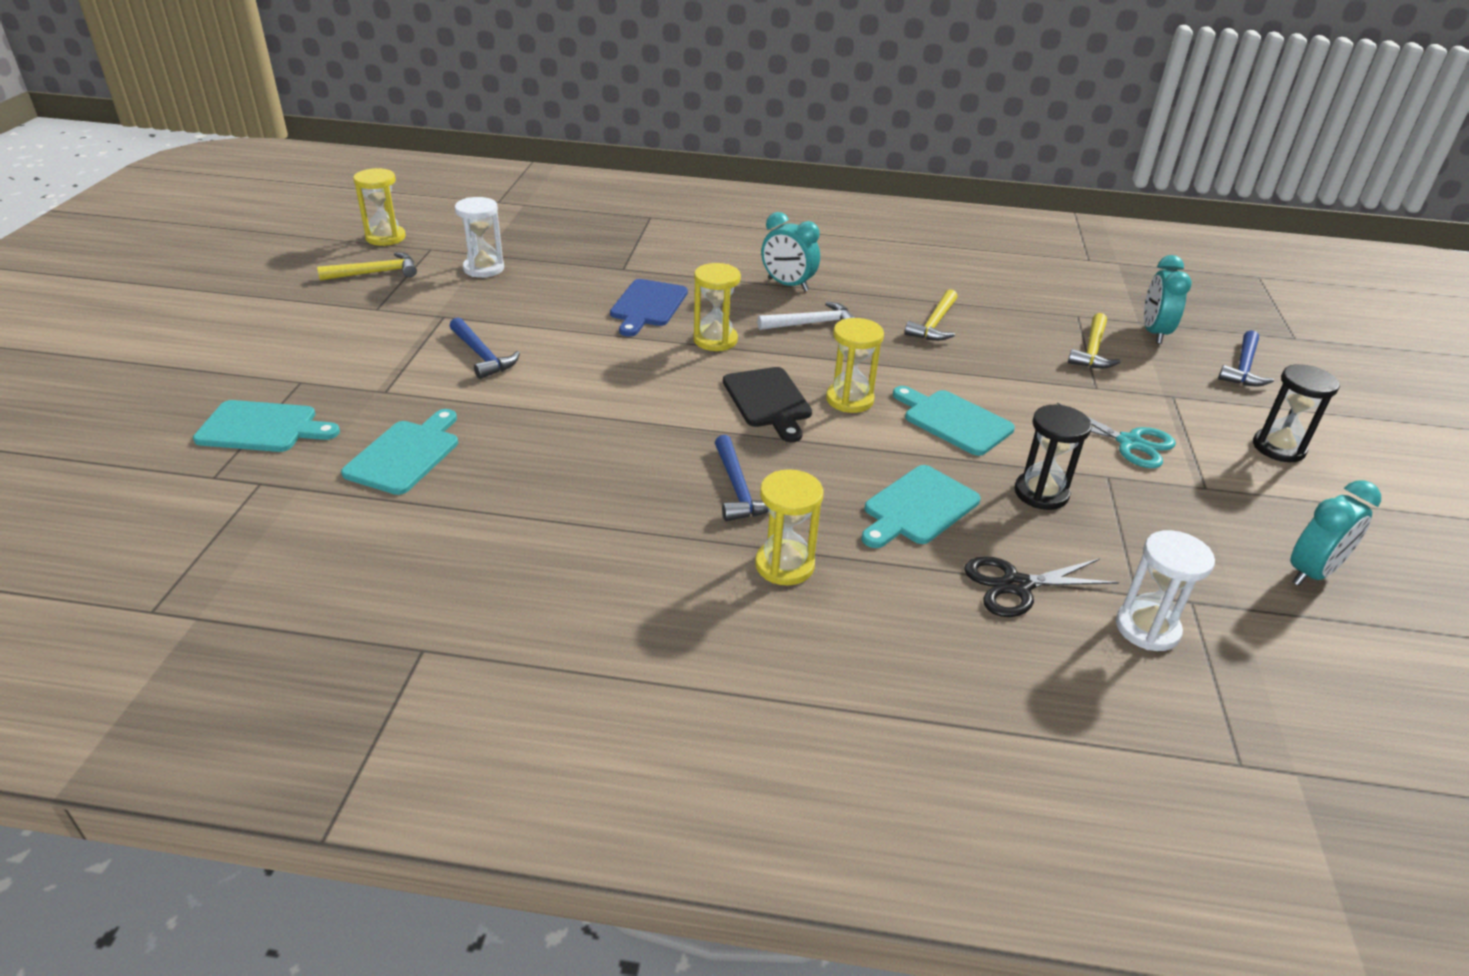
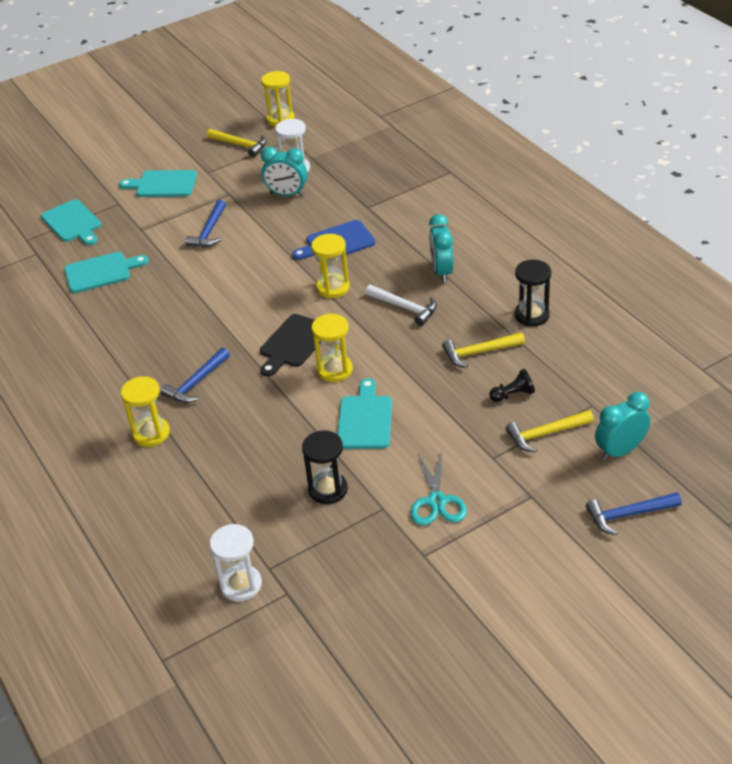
camera: 55 degrees right, 5 degrees up
(918, 507) = (255, 451): turquoise cutting board -> turquoise cutting board (163, 184)
(1016, 585) = (225, 520): black scissors -> none
(1017, 338) = (513, 395): none -> black pawn
(1278, 448) = (524, 572): black hourglass -> black hourglass (531, 315)
(1311, 573) = (377, 635): turquoise clock -> turquoise clock (287, 194)

